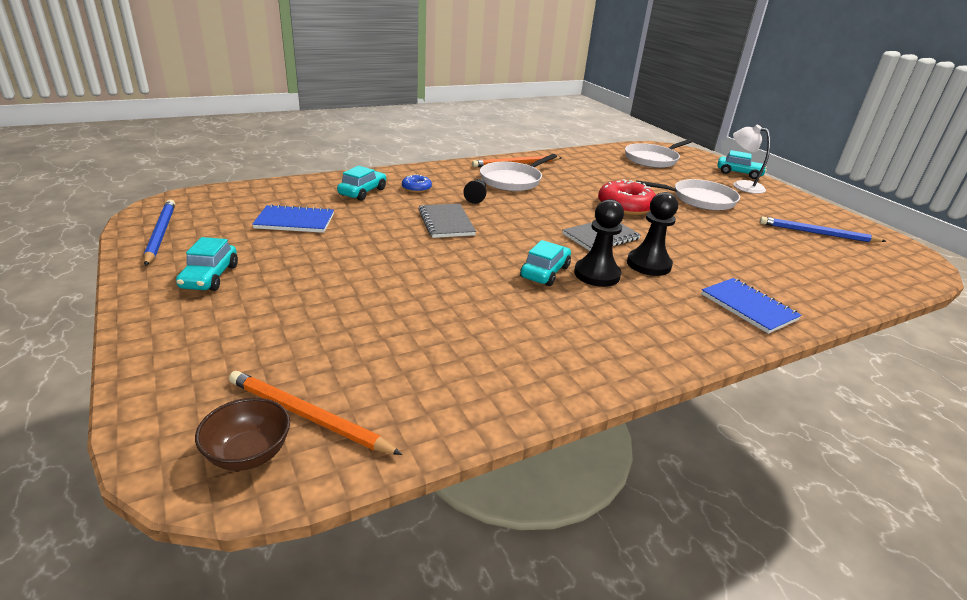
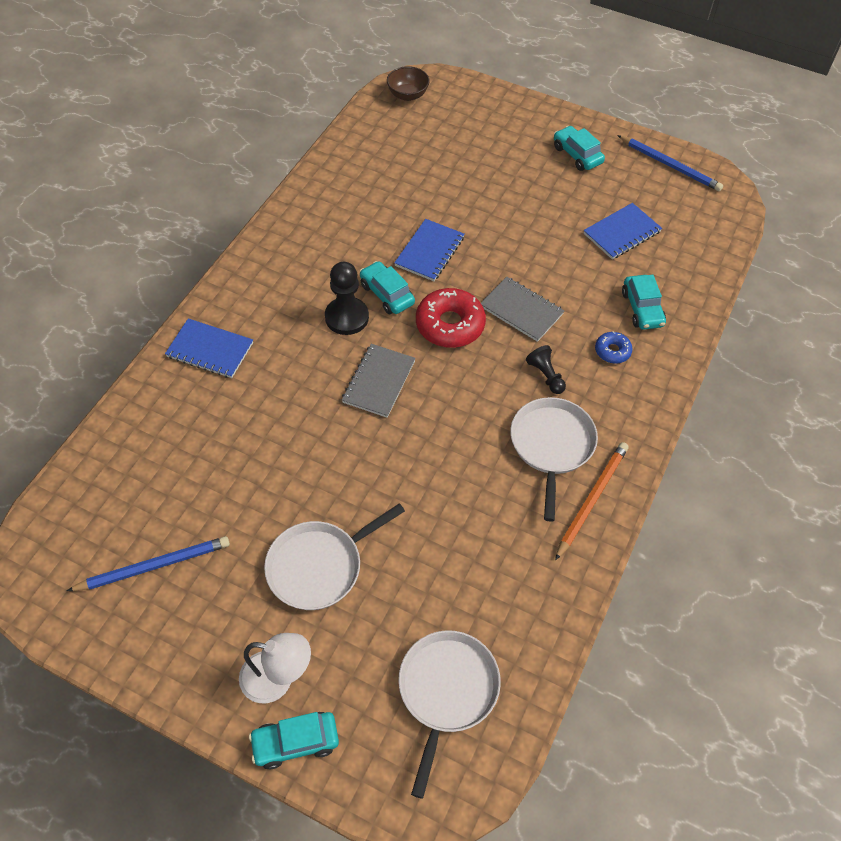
camera: 145 degrees right, 25 degrees up
(308, 416) = (406, 119): orange pencil -> none
(471, 279) = (429, 251): none -> blue notebook
(545, 272) = (387, 294): turquoise car -> turquoise car turned 150 degrees clockwise
(625, 206) = (394, 472): red donut -> red donut (450, 325)
(648, 264) = (313, 361): black pawn -> none

